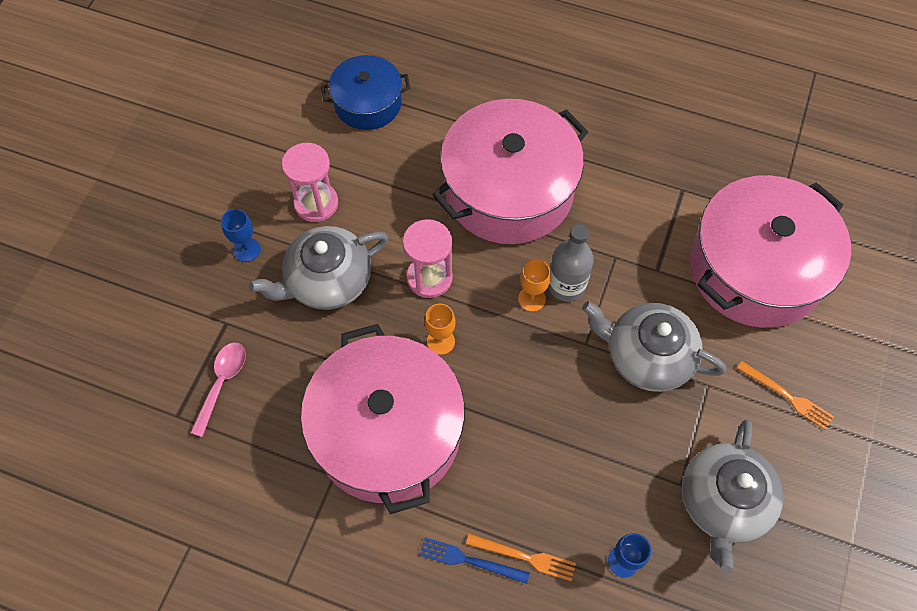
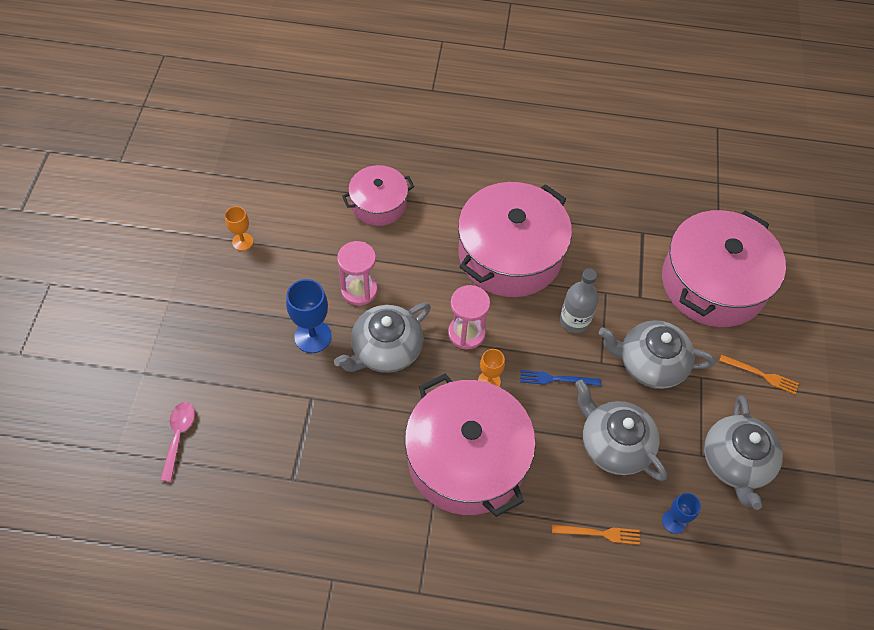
camera: 15 degrees left, 5 degrees down
(222, 383) = (322, 446): pink spoon -> pink spoon (179, 436)
(247, 250) = (313, 336): blue goblet -> blue goblet, size x1.66
(368, 103) = (378, 204): blue pot -> pink pot
(470, 560) = (558, 545): blue fork -> blue fork (556, 379)
(531, 299) = (551, 336): orange goblet -> orange goblet (242, 242)
(573, 449) = (614, 444): none -> grey teapot

